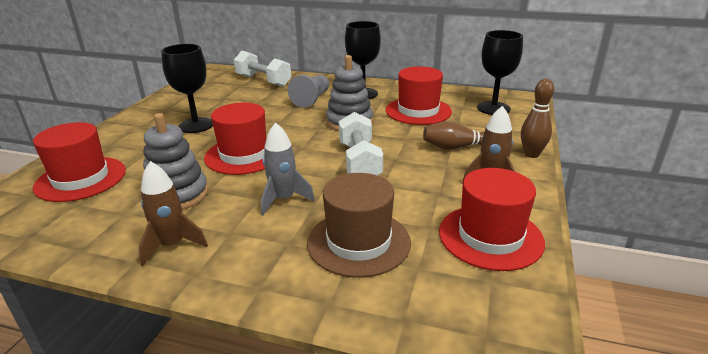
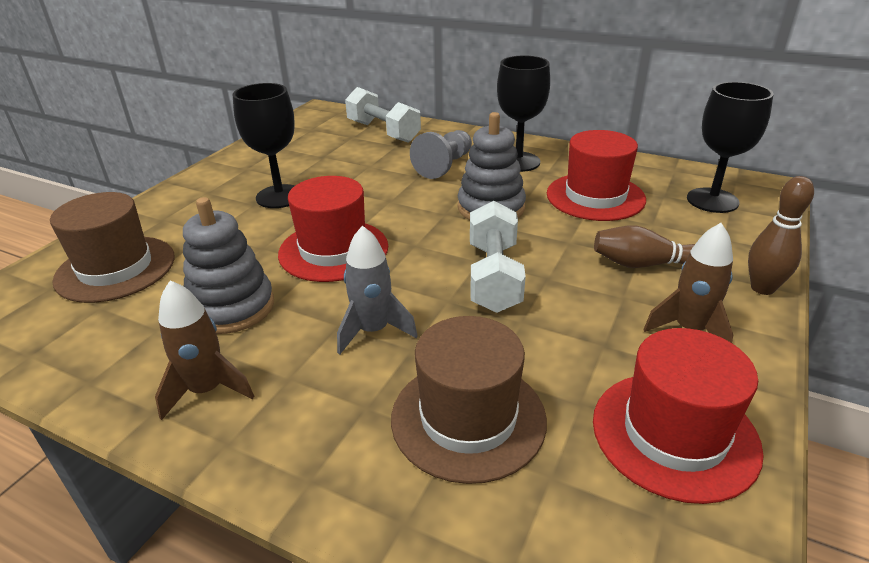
camera: 10 degrees right, 5 degrees up
(81, 179) = (115, 268): red hat -> brown hat

